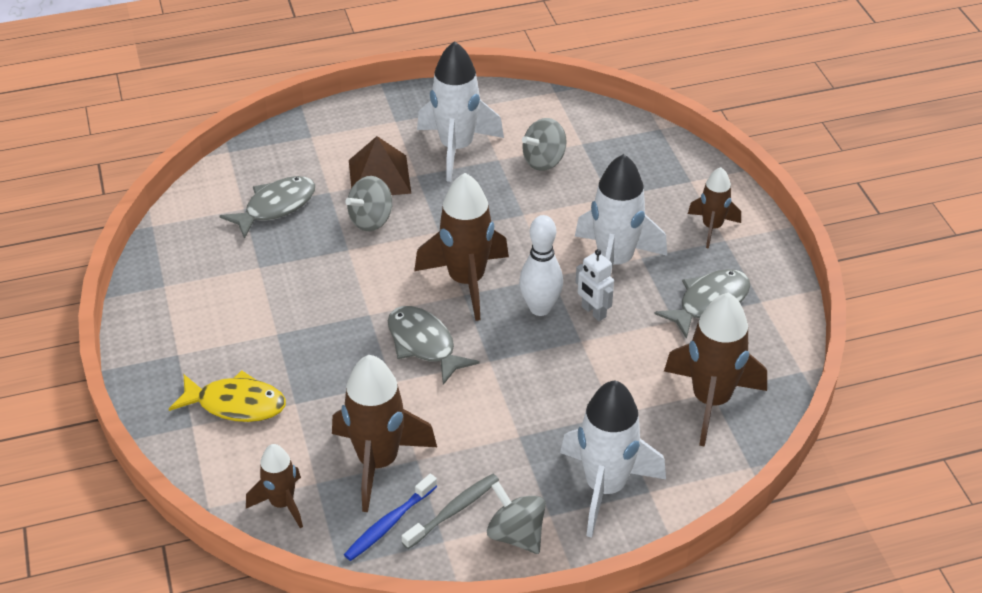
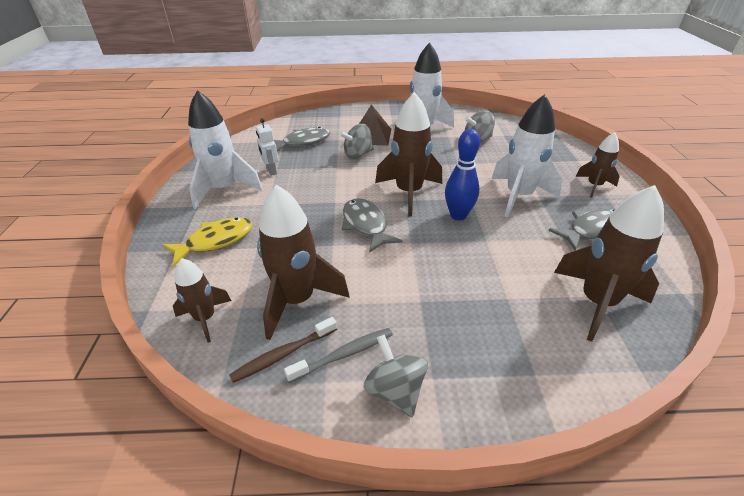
camera: 15 degrees right, 5 degrees down
(236, 404) = (215, 241): yellow fish -> yellow fish turned 60 degrees counterclockwise
(389, 523) = (284, 354): blue toothbrush -> brown toothbrush
(540, 308) = (458, 215): white bowling pin -> blue bowling pin
(593, 312) = (498, 223): white robot -> white robot (271, 171)
(605, 487) = (491, 362): white rocket -> white rocket (224, 189)

